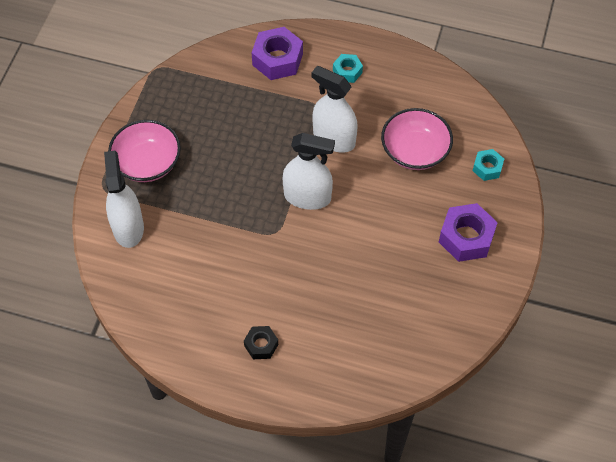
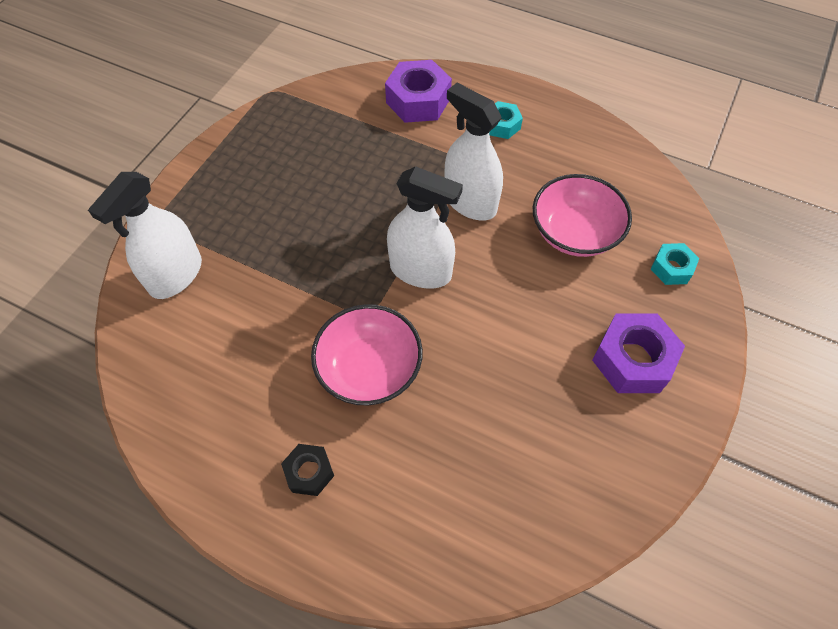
camera: 10 degrees right, 0 degrees up
(128, 227) = (176, 275): white spray bottle -> white spray bottle turned 150 degrees counterclockwise
(147, 163) = (225, 198): pink bowl -> pink bowl (369, 368)

